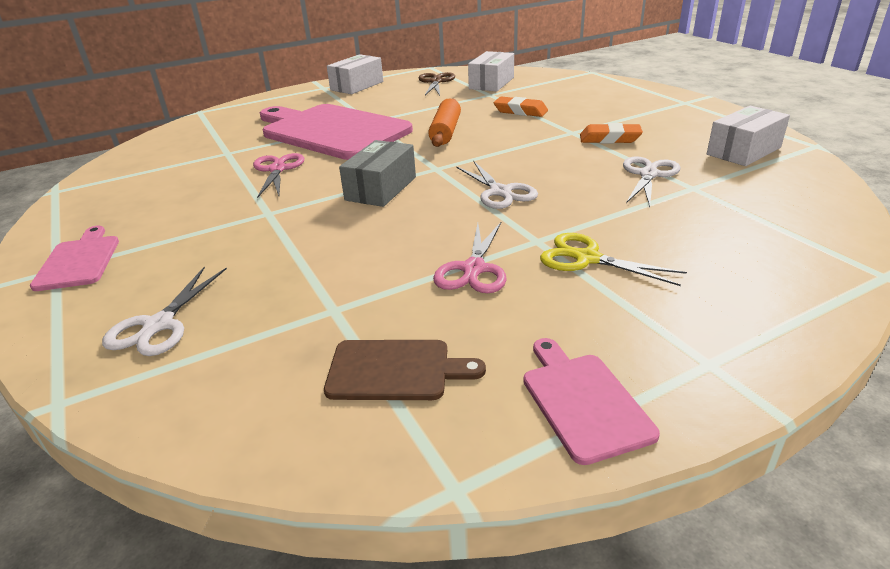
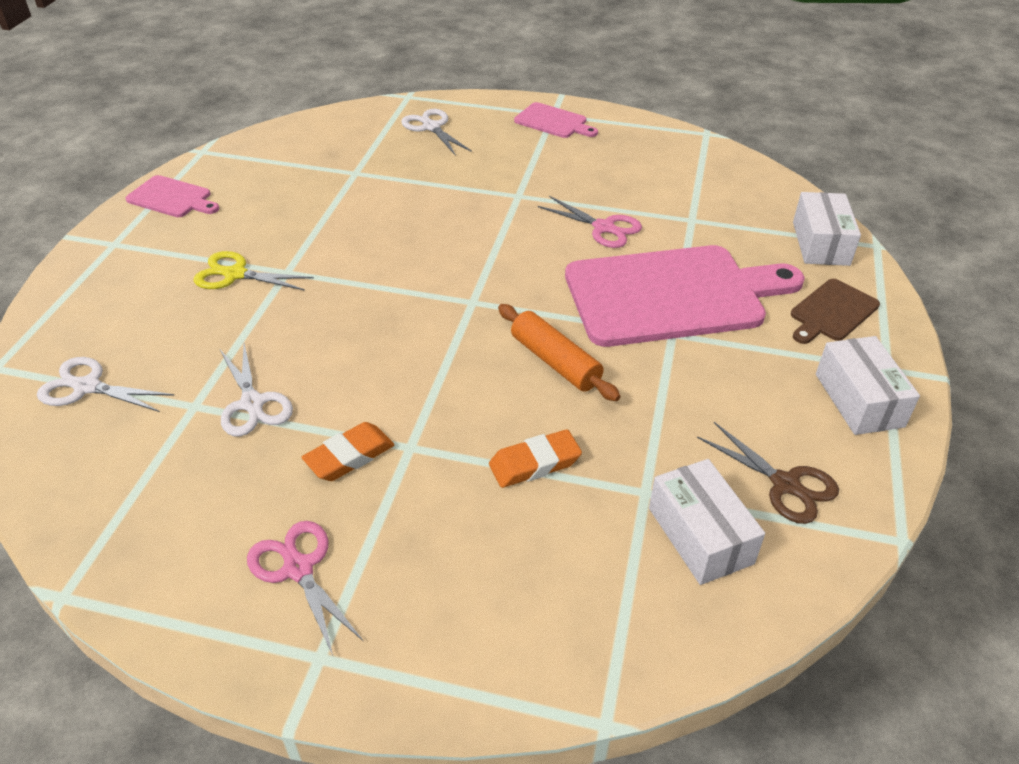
camera: 130 degrees right, 10 degrees up
(381, 188) = (479, 255): grey box -> none
(395, 370) = (279, 167): brown cutting board -> brown cutting board (832, 312)
(473, 269) = (305, 230): pink scissors -> pink scissors (298, 568)
(500, 192) = (372, 303): white scissors -> white scissors (87, 387)
(586, 258) = (235, 274): yellow scissors -> yellow scissors turned 150 degrees counterclockwise
(743, 151) = (162, 520): white box -> white box (820, 243)

